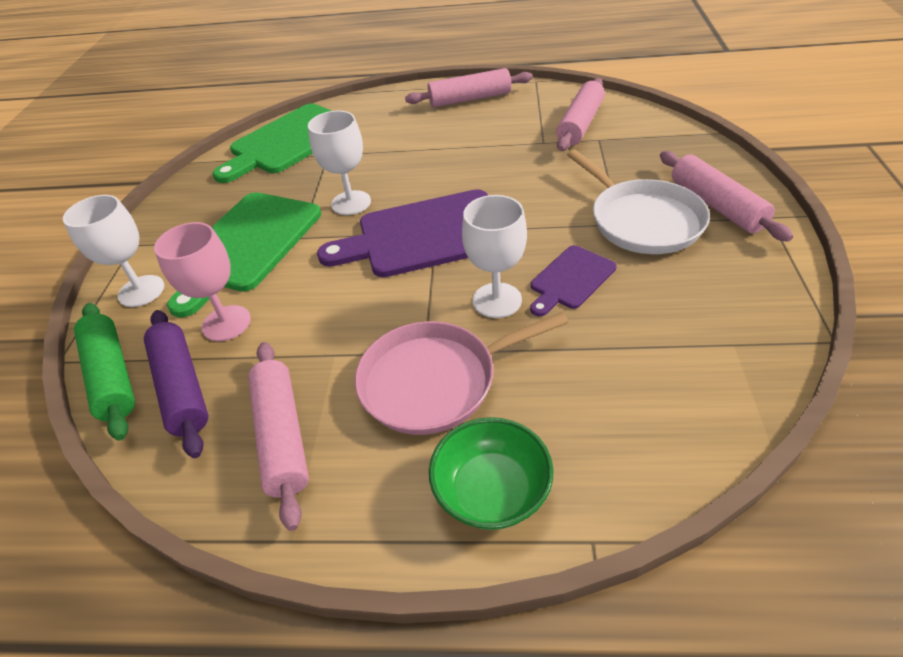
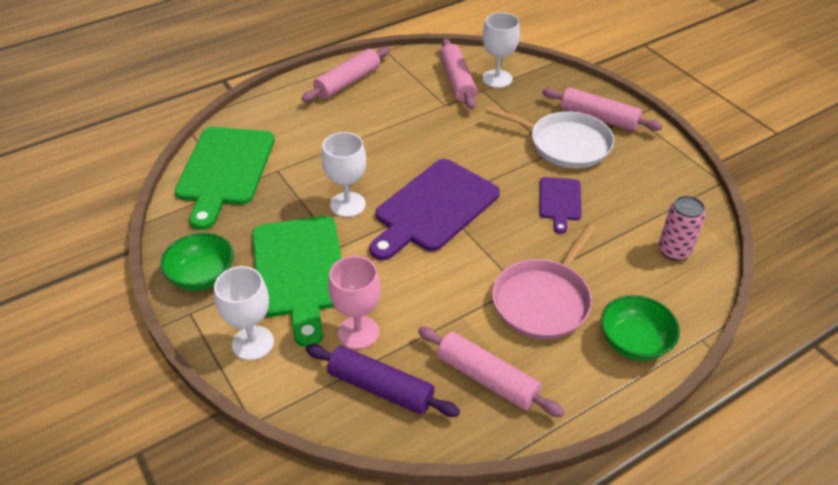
camera: 40 degrees left, 0 degrees up
(112, 376) = (315, 409): green rolling pin -> none
(175, 218) = (202, 276): none -> green bowl
(497, 300) = (529, 234): white goblet -> white goblet (497, 79)
(668, 400) = (674, 251): none -> pink can

